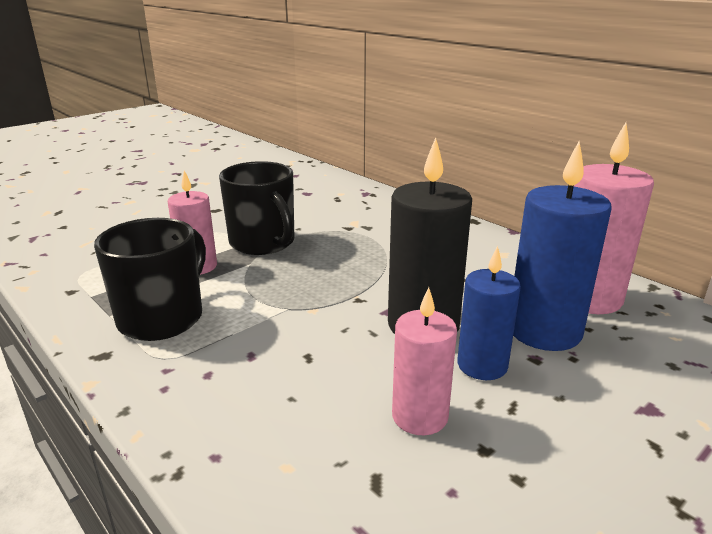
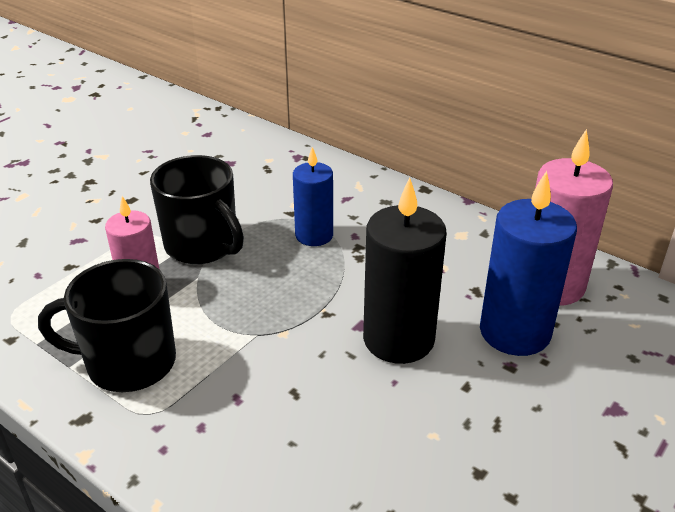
camera: 10 degrees left, 10 degrees up
(163, 317) = (128, 363): black mug -> black mug turned 105 degrees counterclockwise
(419, 416) = (416, 446): pink candle -> none
(482, 365) = (463, 381): blue candle -> blue candle (314, 235)

